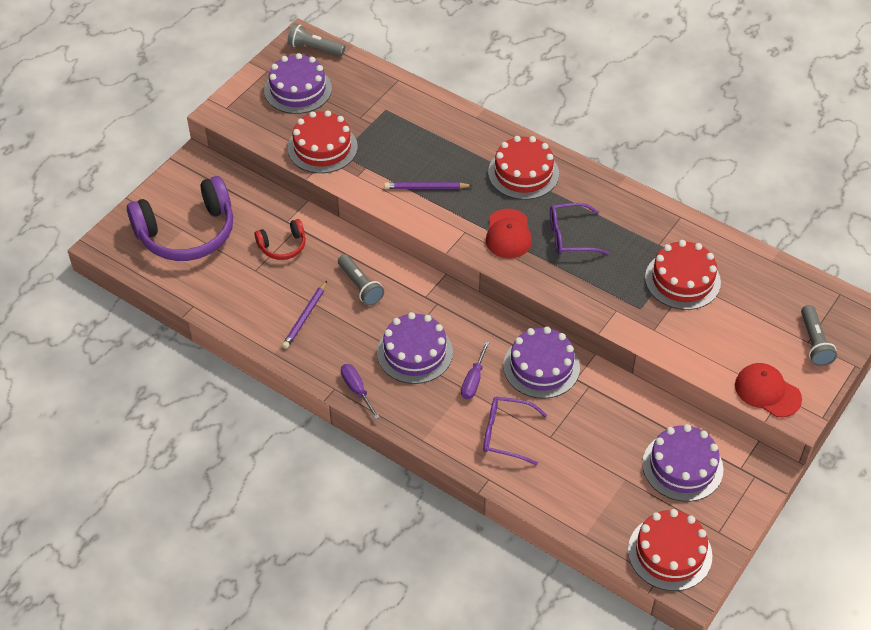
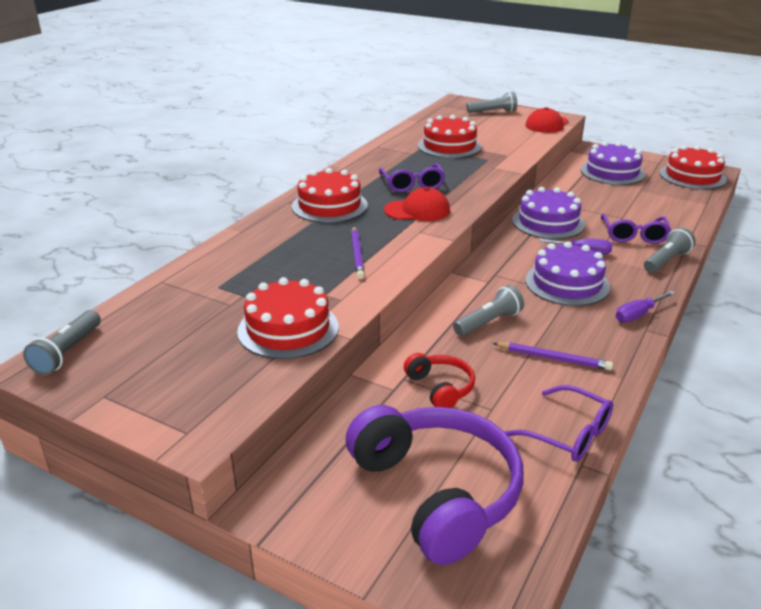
camera: 95 degrees left, 20 degrees down
(222, 305) = (567, 433): none -> purple glasses
(298, 89) = (160, 360): purple cake -> none
(449, 444) = (666, 261): none -> grey flashlight

